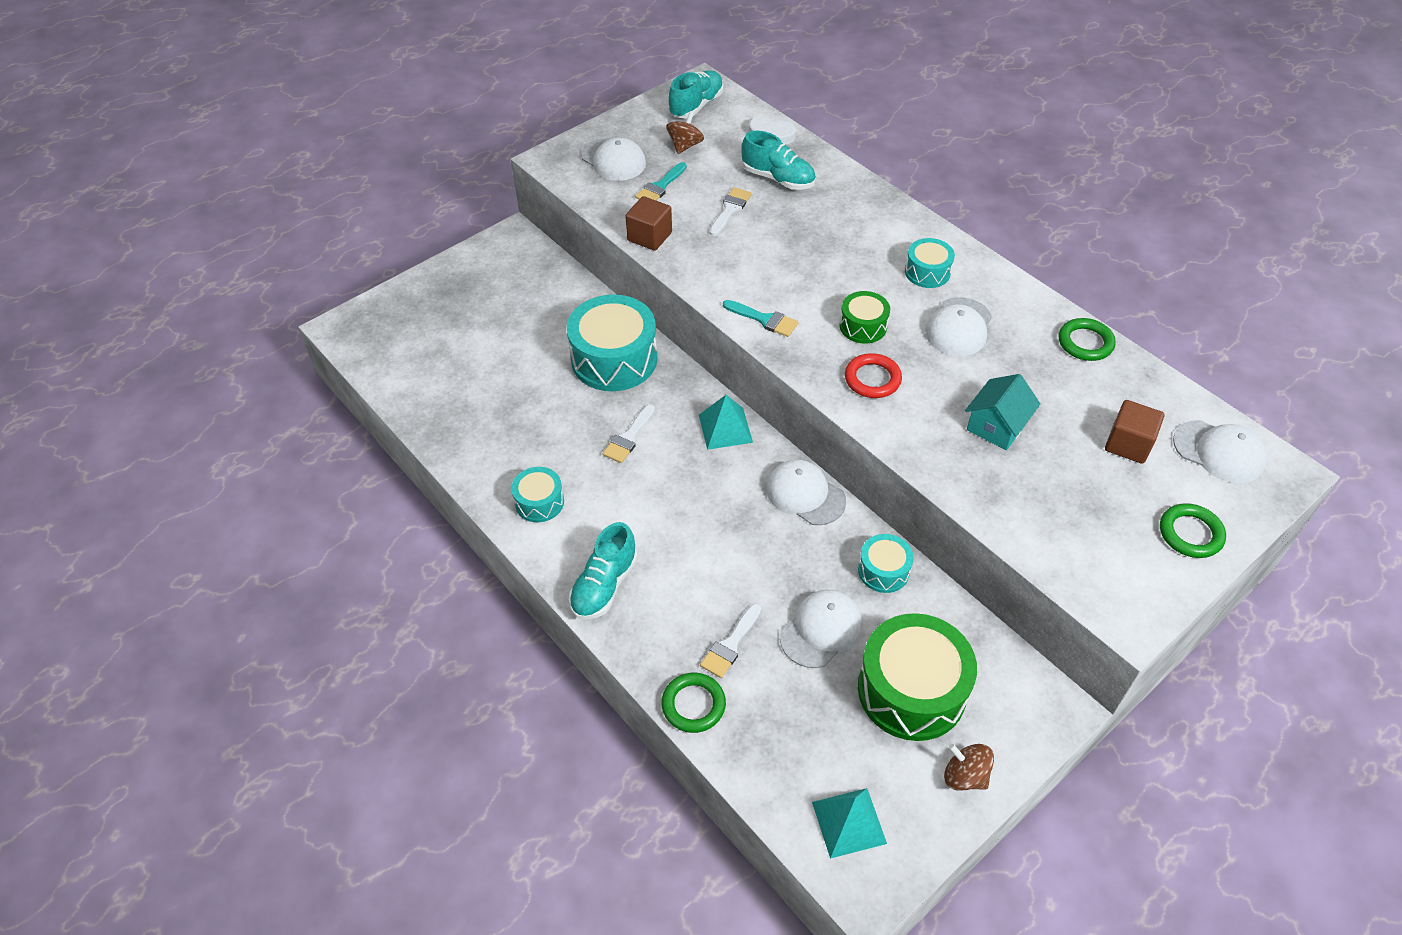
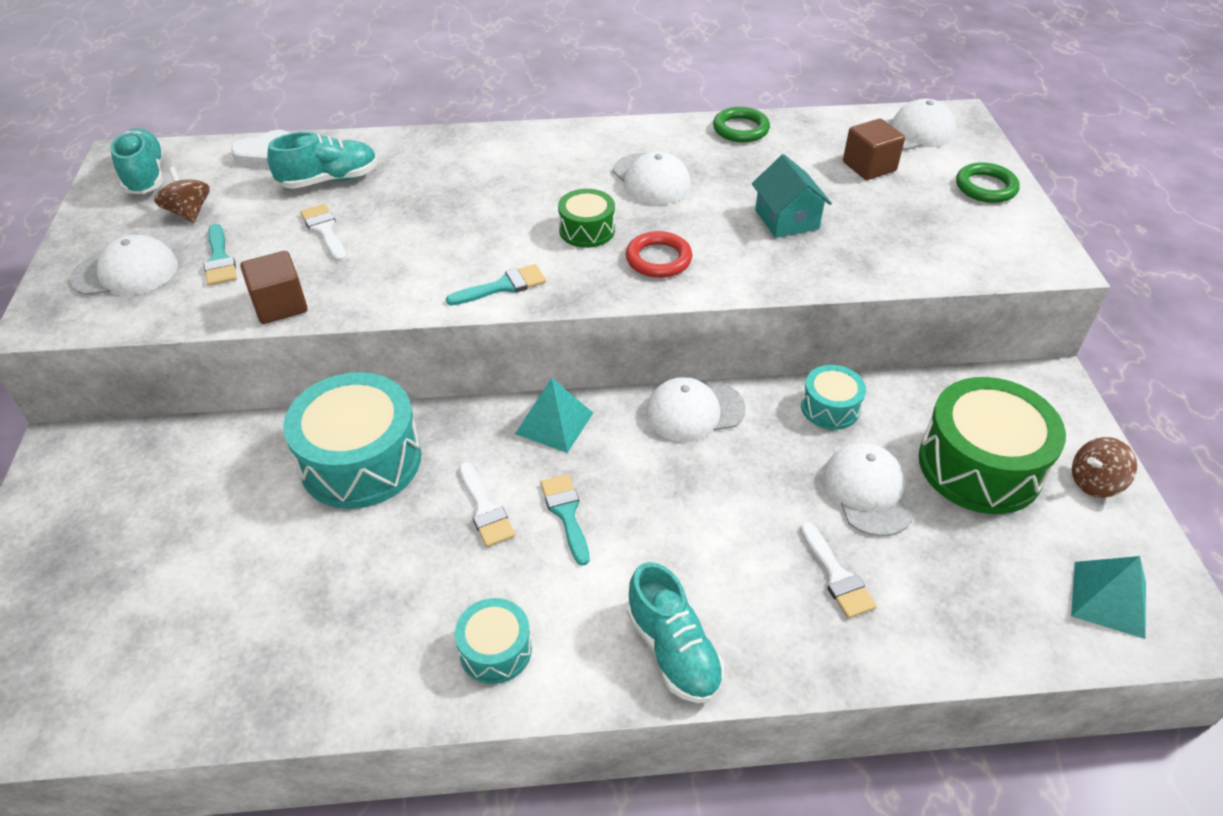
camera: 55 degrees left, 5 degrees down
(659, 477) = (566, 513): none -> turquoise brush
(693, 705) = (894, 654): green ring -> none
(927, 272) = (566, 161): turquoise drum -> none

